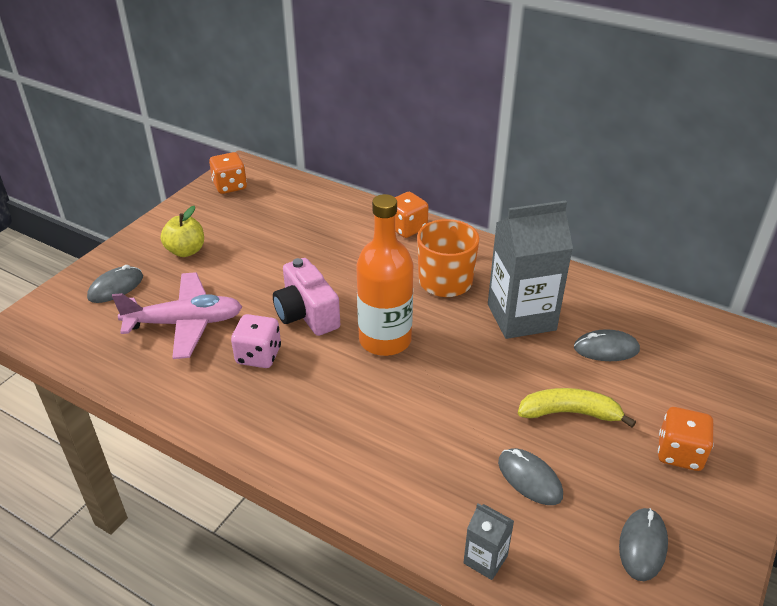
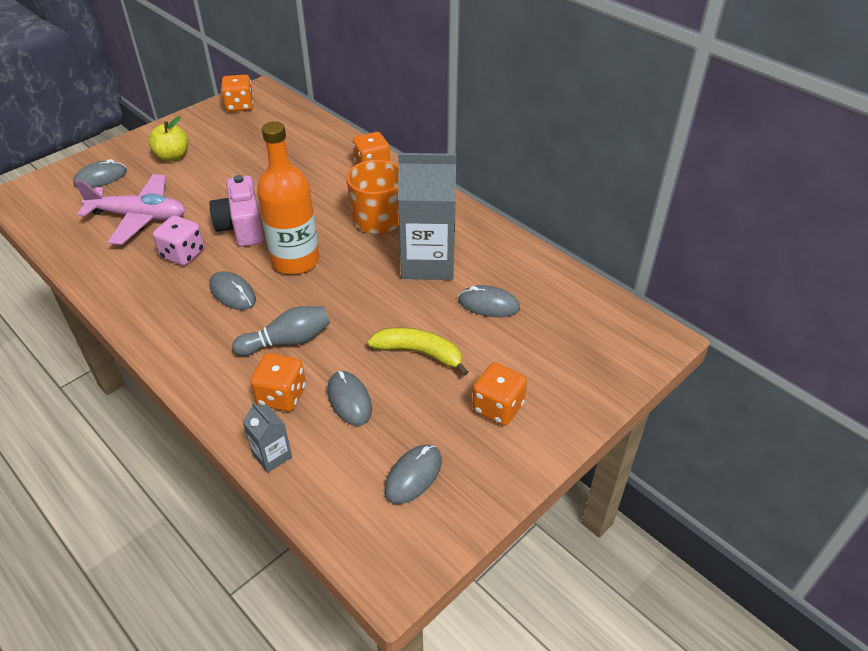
camera: 15 degrees right, 5 degrees up
(338, 388) = (232, 293): none -> grey mouse
(427, 429) = (287, 341): none -> grey bowling pin
(456, 490) = (281, 396): none -> orange dice

